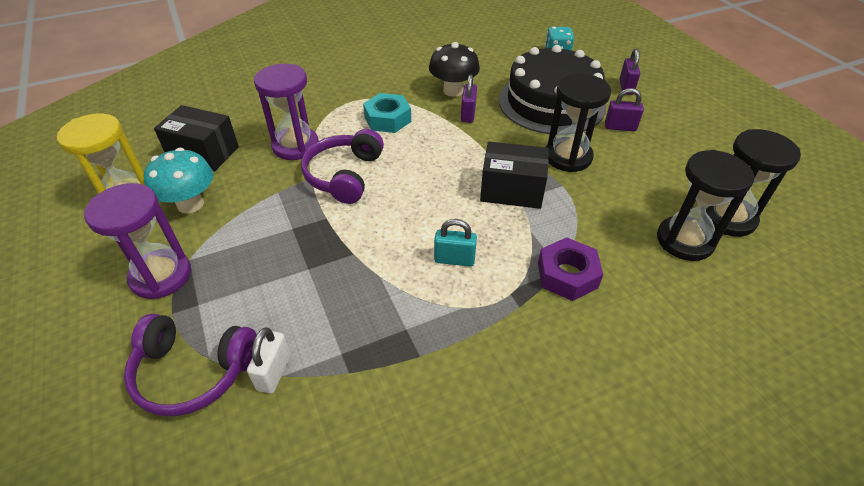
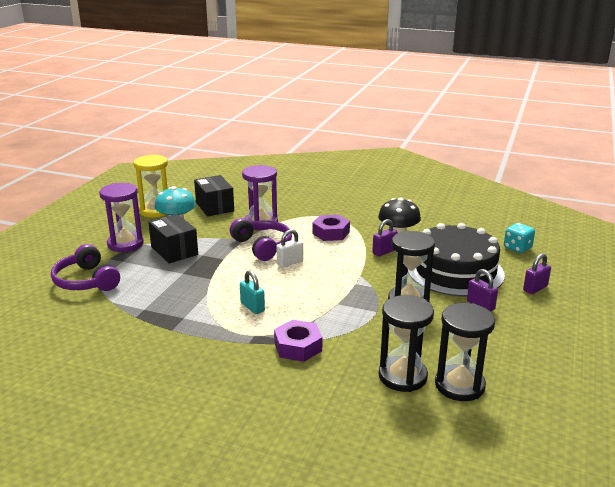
camera: 45 degrees right, 20 degrees down
(274, 372) = (111, 299): white padlock -> white padlock (290, 263)
(344, 175) = (262, 246): purple headphones -> purple headphones turned 90 degrees clockwise
(387, 119) = (331, 233): turquoise nut -> purple nut
(512, 190) = (340, 297): black box -> black box (174, 251)

